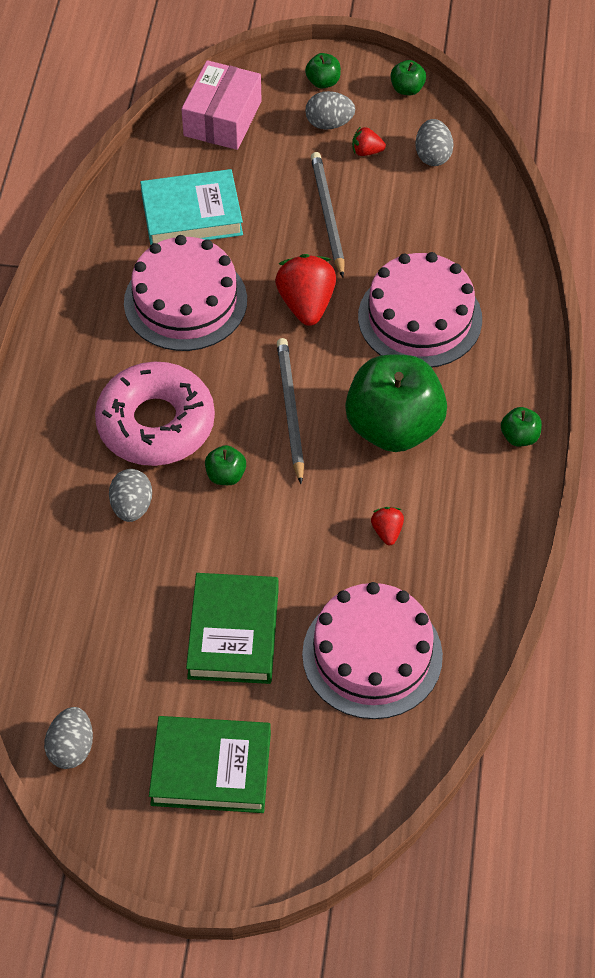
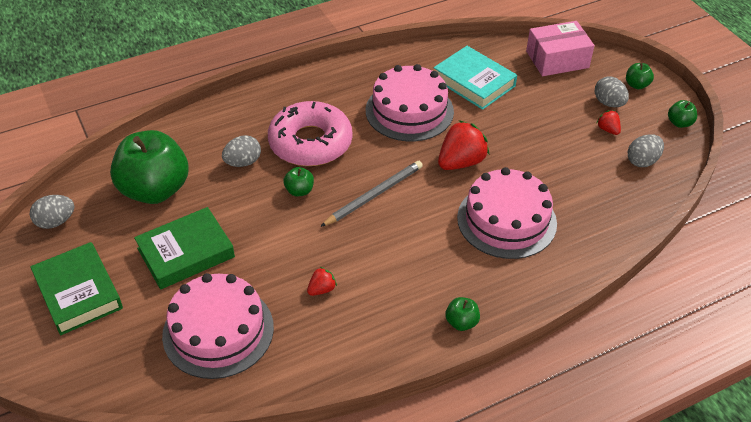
camera: 55 degrees right, 10 degrees down
(327, 215) = (538, 137): grey pencil -> none
(394, 427) = (407, 251): green apple -> green apple (155, 190)

